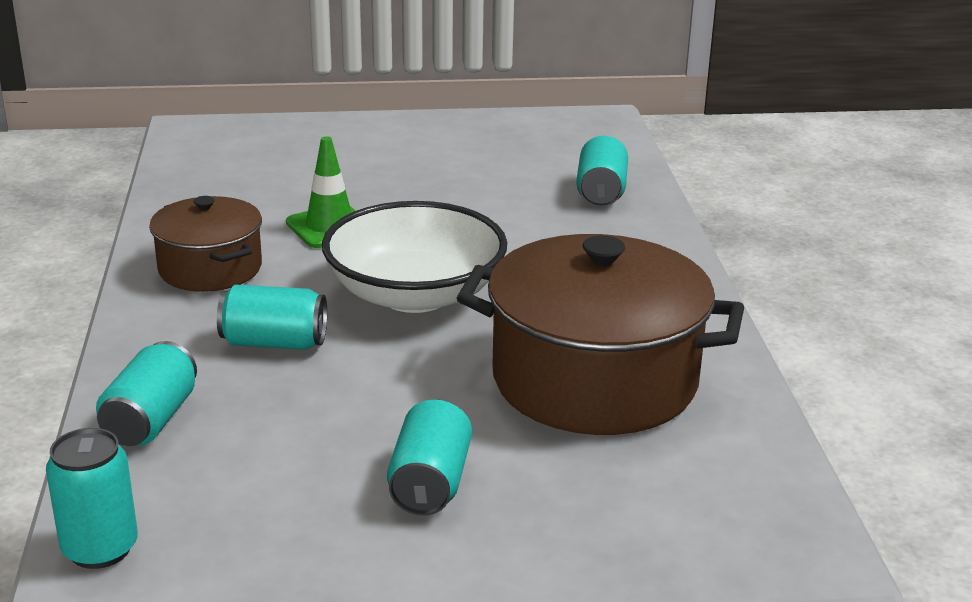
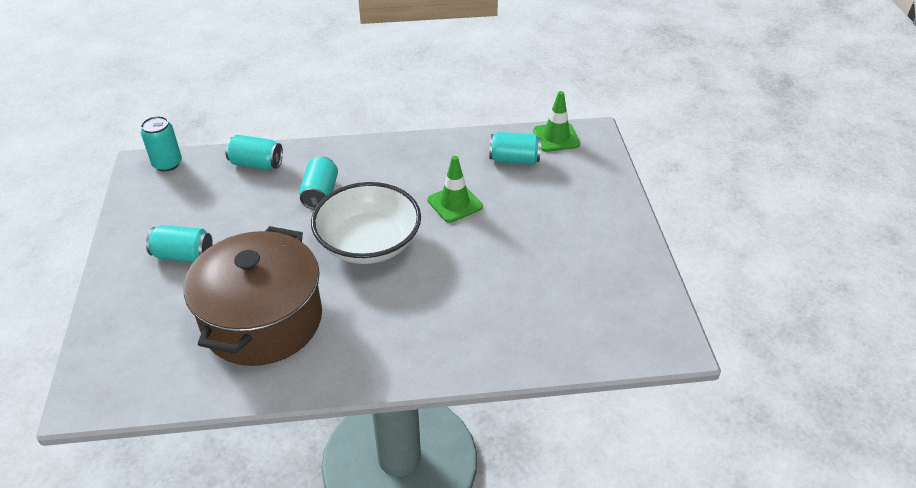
camera: 90 degrees right, 15 degrees up
(189, 151) = (556, 137): none -> green traffic cone
(210, 269) = (401, 164): brown pot -> none
(601, 192) = (522, 336): turquoise can -> turquoise can (514, 160)

